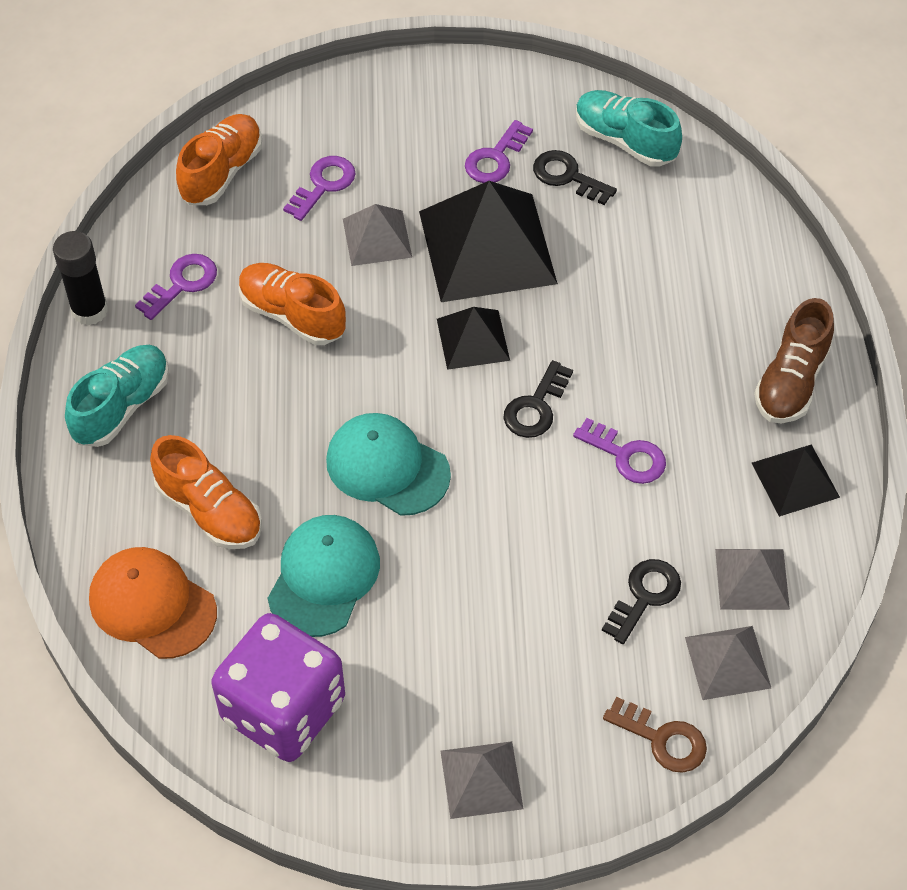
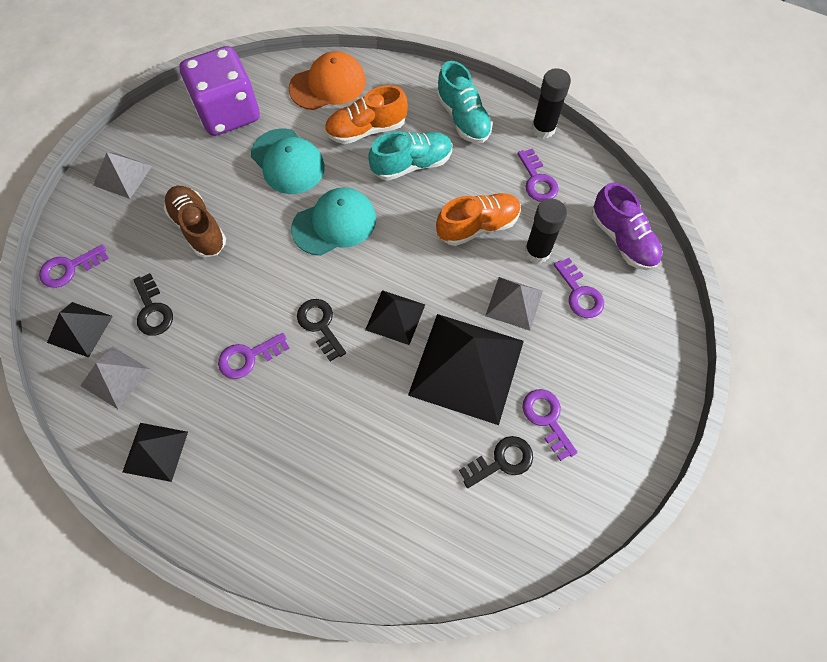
camera: 120 degrees right, 10 degrees up
(222, 172) = (622, 239): orange shoe -> purple shoe
(291, 243) = (537, 251): none -> black glue stick
(625, 141) = (515, 528): turquoise shoe -> turquoise shoe (412, 164)
(662, 739) = (69, 268): brown key -> purple key
(727, 662) = (80, 329): grey pyramid -> black pyramid
(791, 381) = (226, 504): brown shoe -> brown shoe (198, 228)

